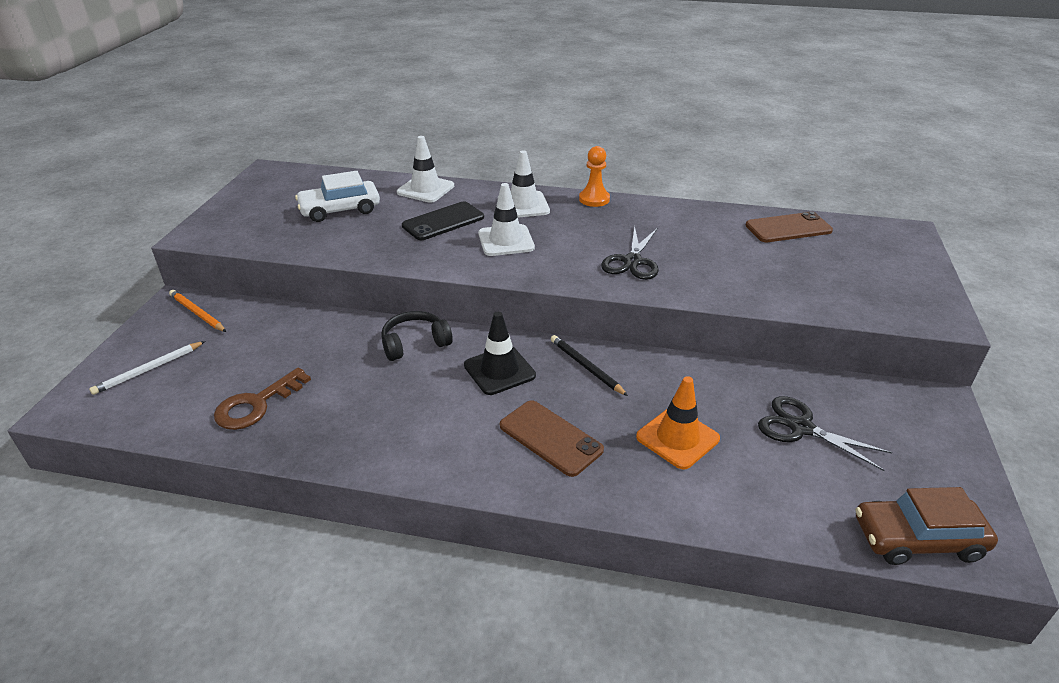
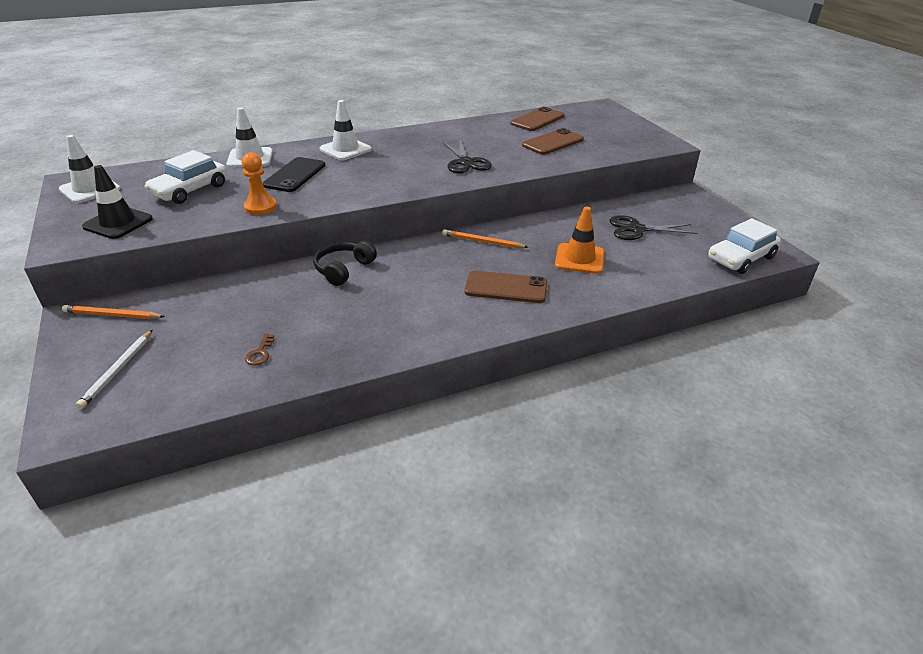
camera: 35 degrees left, 0 degrees up
(256, 404) = (260, 353): brown key -> brown key, size x0.50
(499, 370) = (427, 264): black traffic cone -> black traffic cone (118, 223)
(506, 241) = (361, 174): white traffic cone -> white traffic cone (90, 189)
(586, 367) = (482, 242): black pencil -> orange pencil
(594, 199) = (393, 133): orange pawn -> orange pawn (260, 207)
(772, 267) = (553, 142): none -> brown phone
(917, 539) = (741, 258): brown car -> white car

